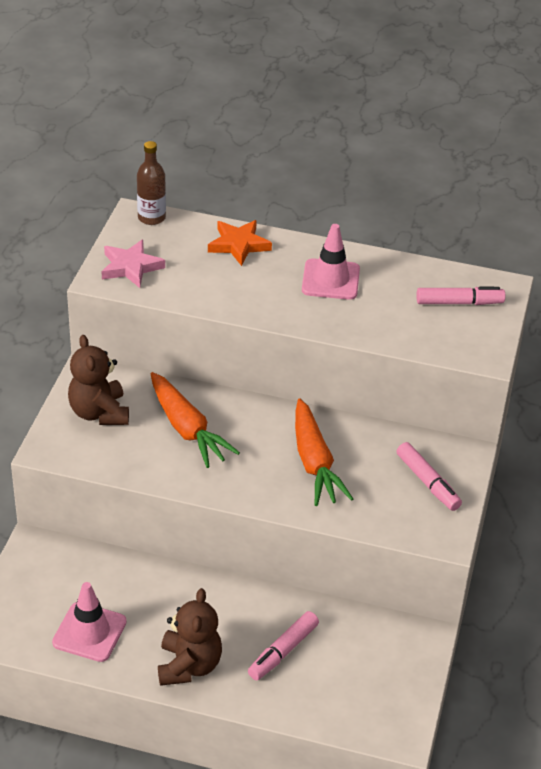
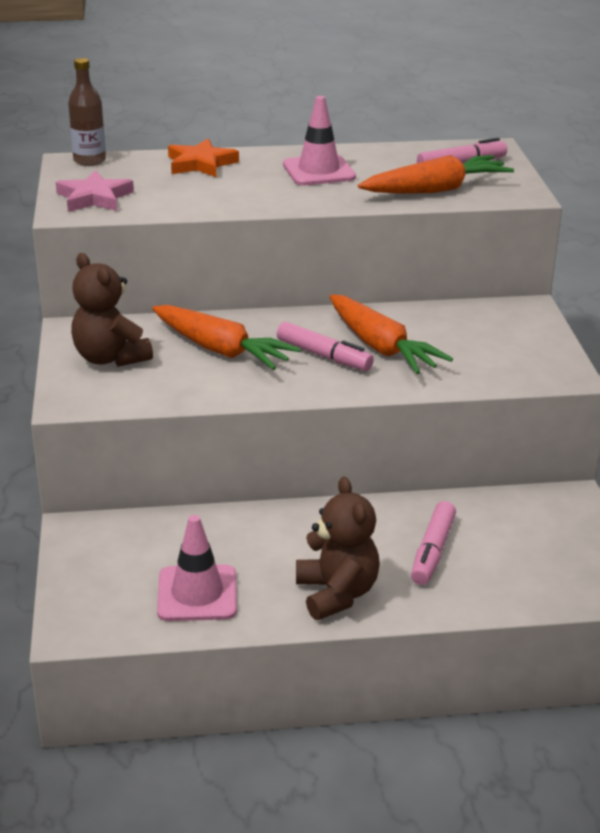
camera: 20 degrees left, 10 degrees down
(415, 330) = (436, 190): none -> orange carrot
(427, 482) = (510, 337): pink marker -> pink marker (324, 356)

